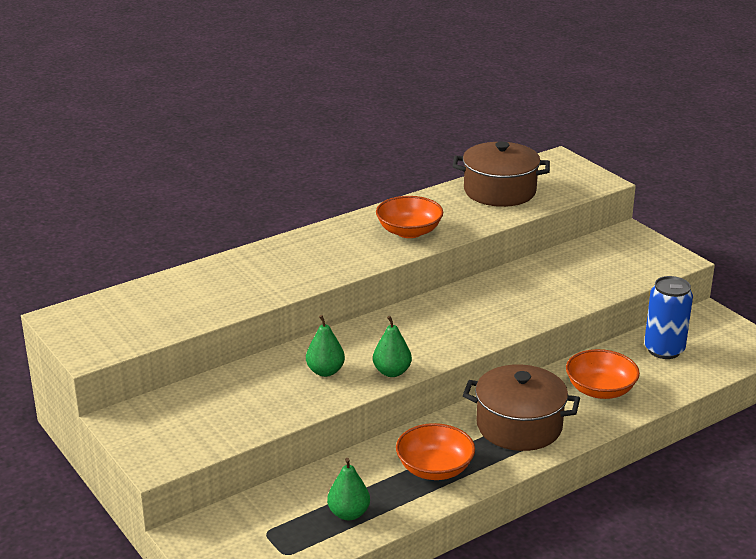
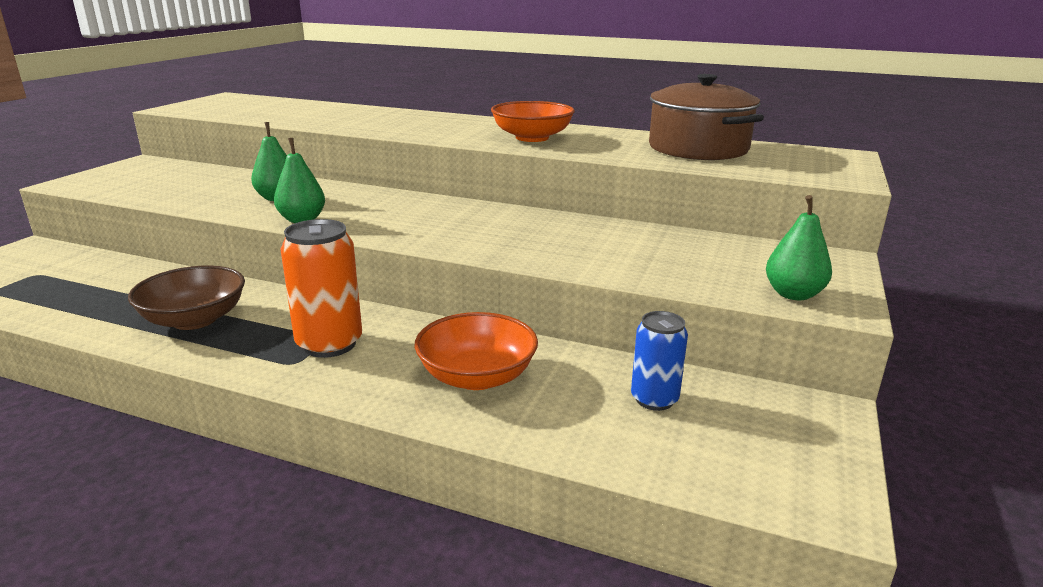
camera: 55 degrees right, 5 degrees down
(348, 513) = (79, 300): green pear -> green pear (793, 294)
(434, 469) = (194, 319): orange bowl -> brown bowl
(519, 426) = (329, 344): brown pot -> orange can
(664, 350) = (654, 399): blue can -> blue can, size x0.65

